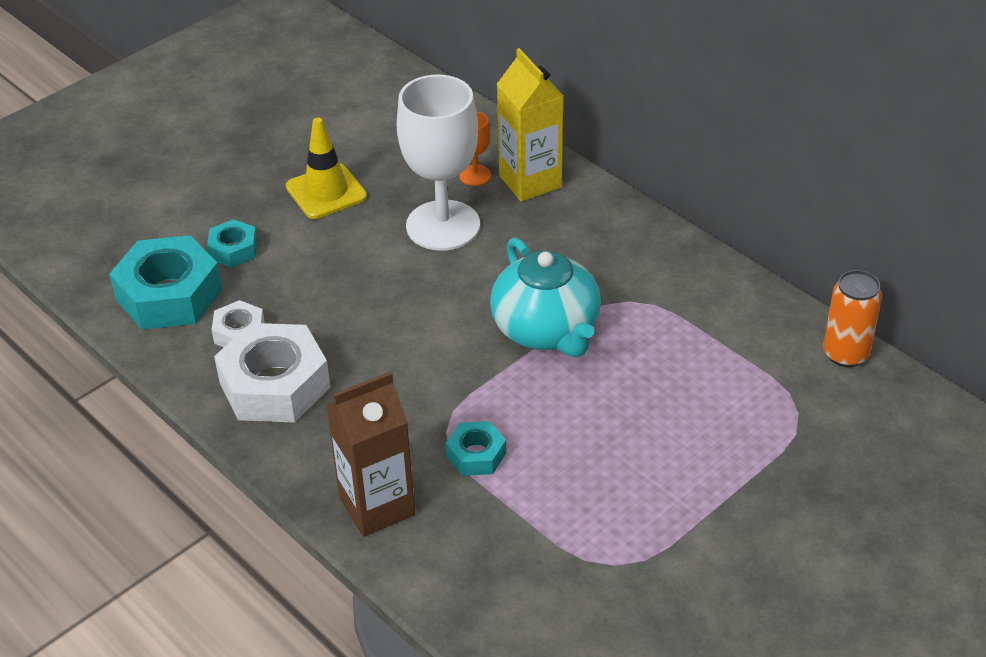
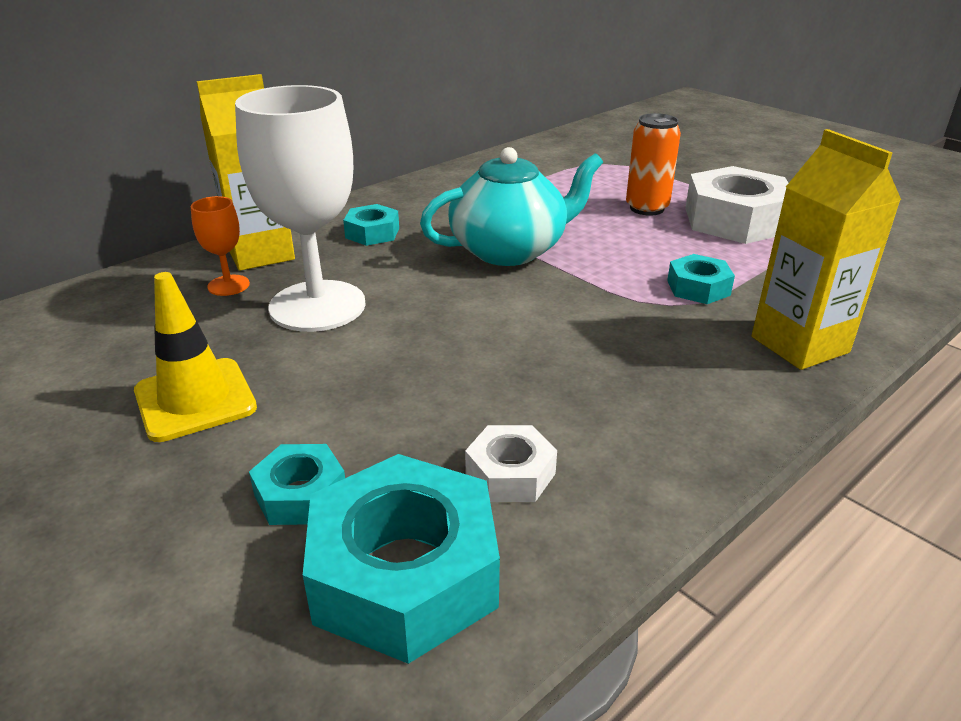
camera: 90 degrees left, 10 degrees down
(275, 385) = (620, 431): white nut -> white nut (735, 220)
(377, 506) = (799, 345): brown carton -> yellow carton
(577, 240) = (372, 233): none -> turquoise nut
(845, 354) = (539, 147): orange can -> orange can (647, 208)

